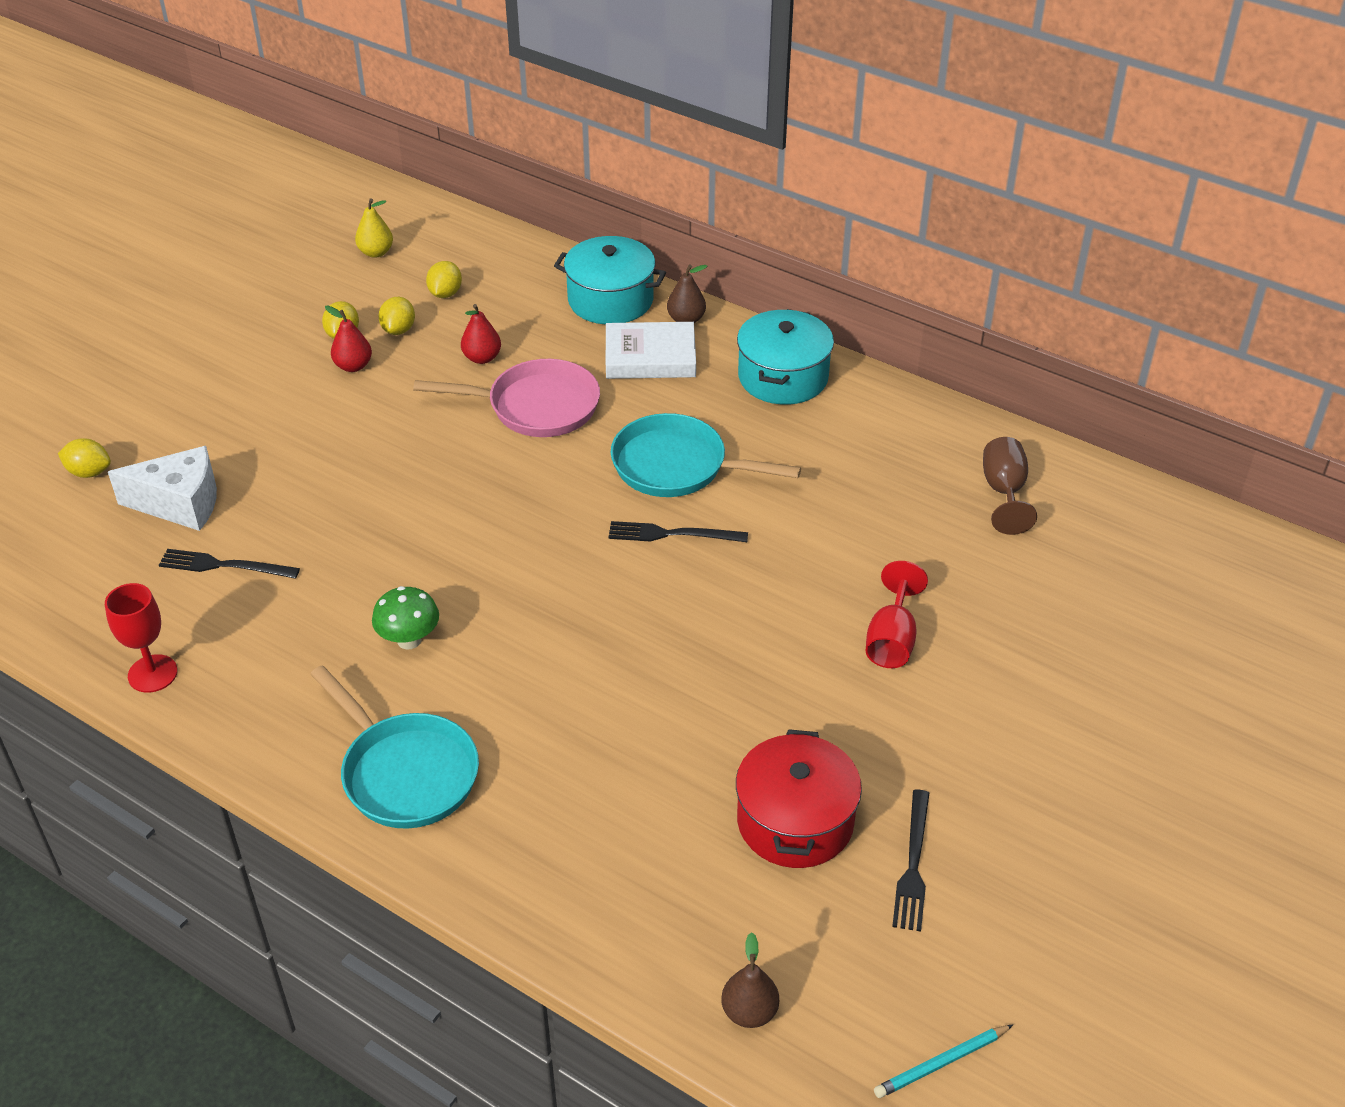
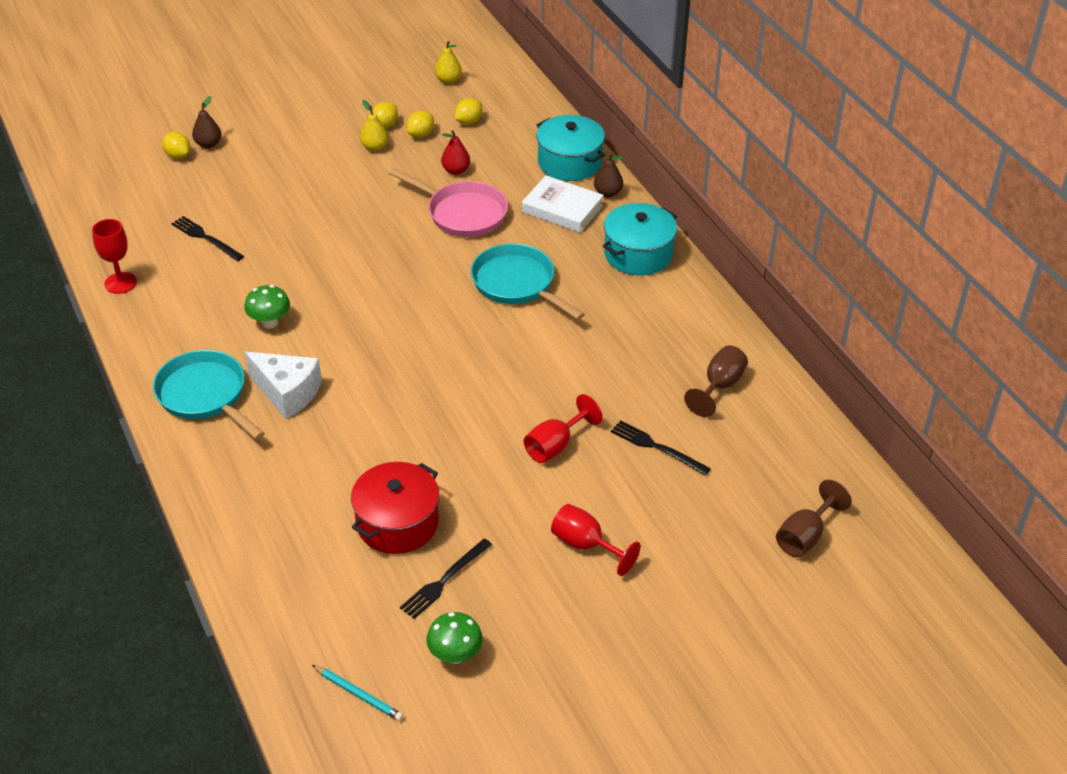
camera: 30 degrees right, 0 degrees up
(180, 504) = (211, 193): white cheese -> white cheese (287, 393)
(353, 366) = (374, 147): red pear -> yellow pear
(405, 773) = (205, 395): turquoise pan -> turquoise pan turned 150 degrees clockwise
(673, 534) = (477, 325): black fork -> black fork (657, 447)
(749, 1012) = (277, 612): brown pear -> brown pear (208, 144)
(941, 1063) = (358, 694): turquoise pencil -> turquoise pencil turned 150 degrees counterclockwise
(1007, 951) = (455, 655): none -> green mushroom
(1029, 742) = (585, 545): none -> red goblet
(1238, 620) = (804, 536): none -> brown goblet

